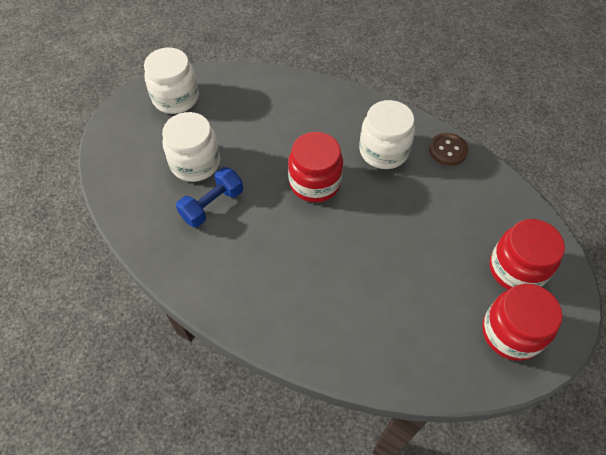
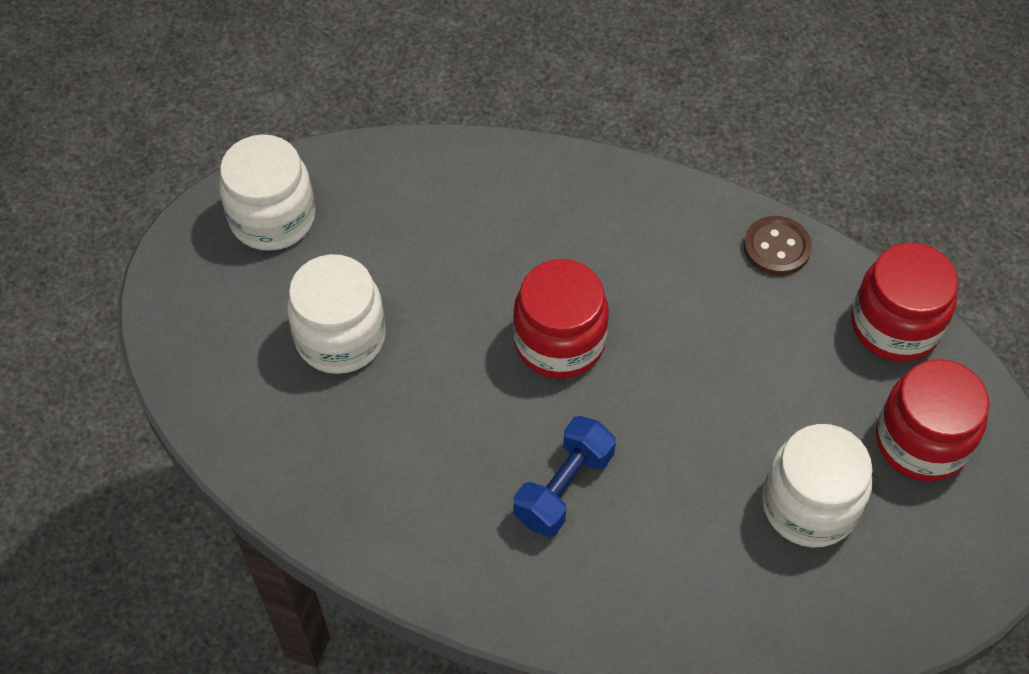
camera: 10 degrees left, 0 degrees up
(212, 205) = (390, 410): blue dumbbell -> blue dumbbell (563, 487)
(383, 151) = (667, 265): white jar -> white jar (809, 505)
(511, 332) = (927, 548): red jar -> red jar (895, 325)

